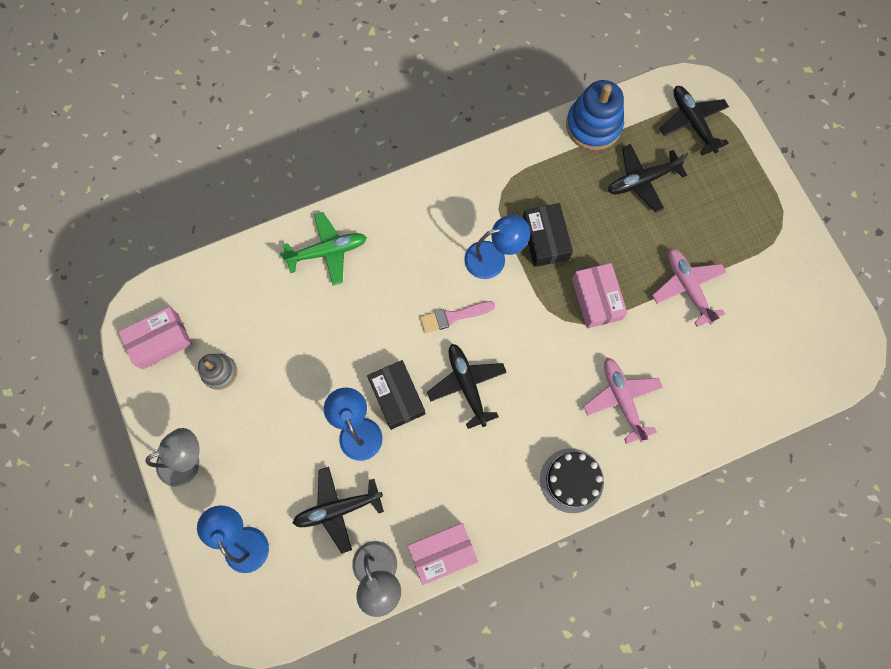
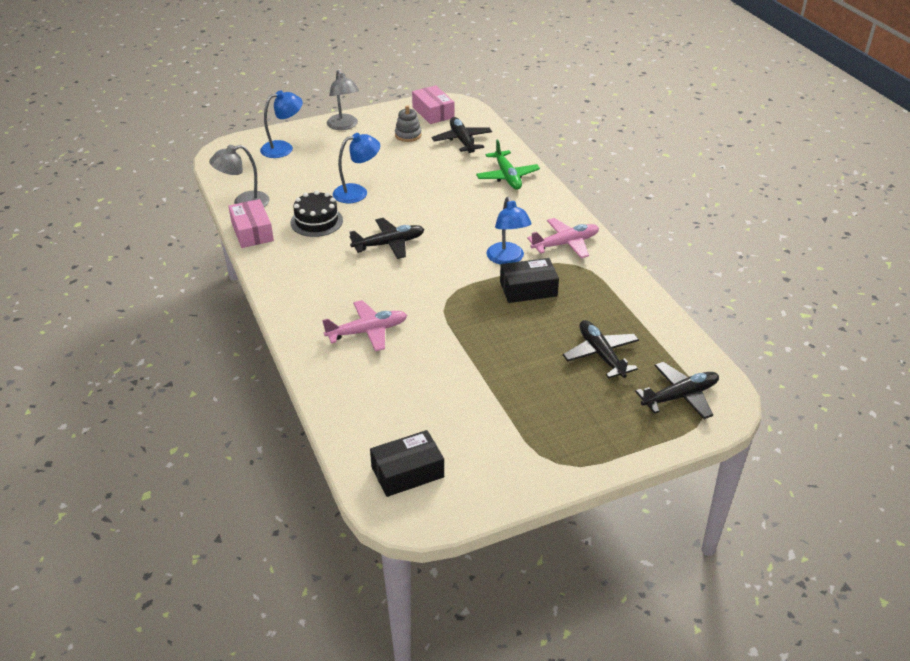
camera: 90 degrees right, 35 degrees down
(337, 509) = (297, 185): black plane -> black plane (462, 140)
(397, 397) = (382, 210): black box -> black box (407, 472)
(453, 316) = (451, 237): pink brush -> none
(571, 480) = (297, 299): black cake -> black cake (316, 221)
(593, 125) = (658, 323): blue stacking toy -> none
(596, 299) = (468, 319): pink box -> none
(687, 287) = (482, 381): pink plane -> pink plane (565, 244)

